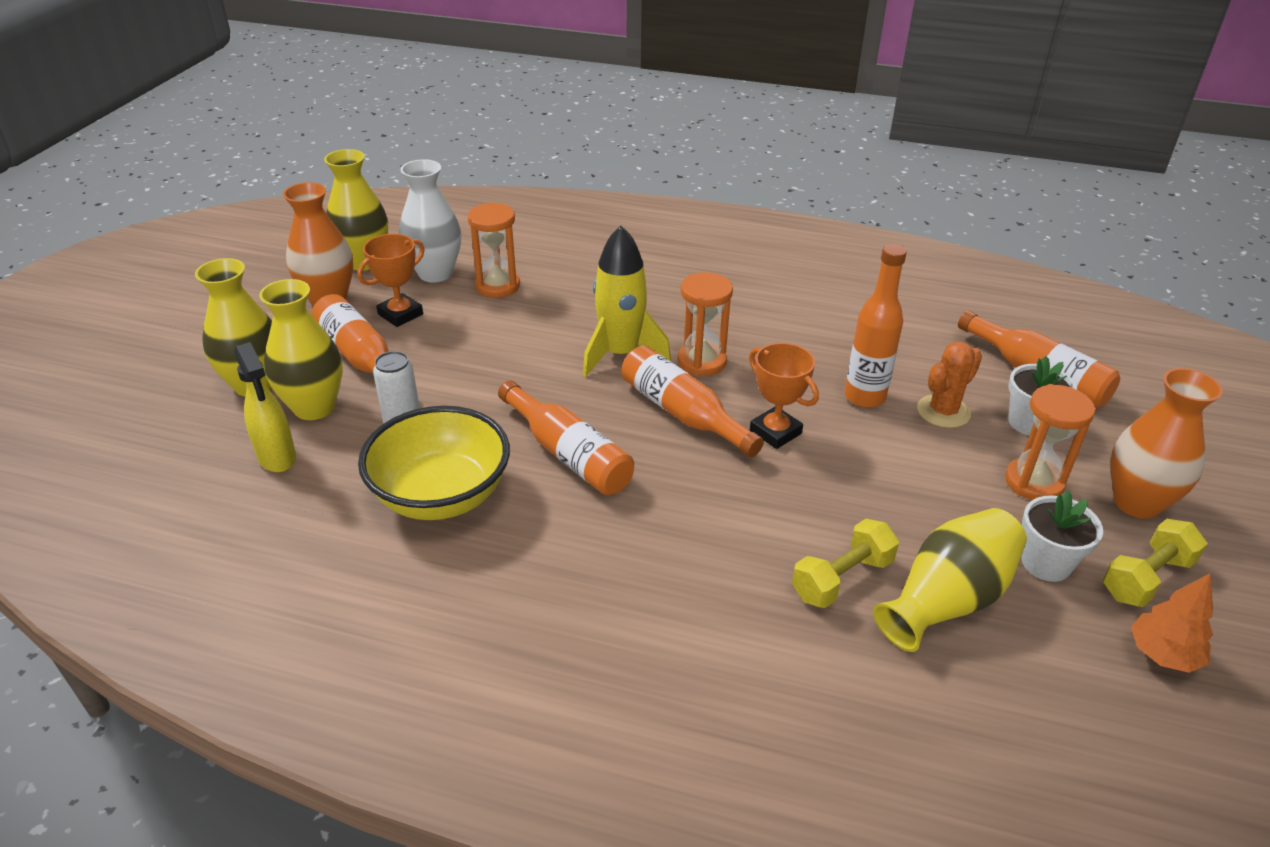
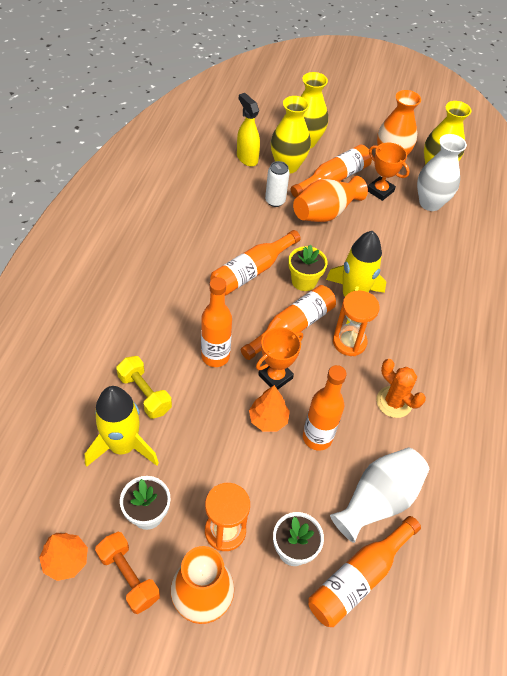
camera: 85 degrees right, 15 degrees up
(277, 457) = (247, 158): yellow spray bottle -> yellow spray bottle turned 90 degrees clockwise
(441, 370) = (325, 213): none -> orange vase
(441, 495) = (218, 220): yellow bowl -> none
(497, 286) = (421, 234): orange hourglass -> none
(589, 398) = (304, 281): none -> yellow flower pot
(750, 495) = (215, 356): none -> orange bottle
(850, 440) = (268, 419): none -> orange tree
(935, 354) = (377, 500): none -> white vase
(943, 412) = (303, 488): orange cactus -> orange cactus (394, 402)
(947, 600) = (123, 446): yellow vase -> yellow rocket
(1146, 578) = (128, 577): yellow dumbbell -> orange dumbbell

